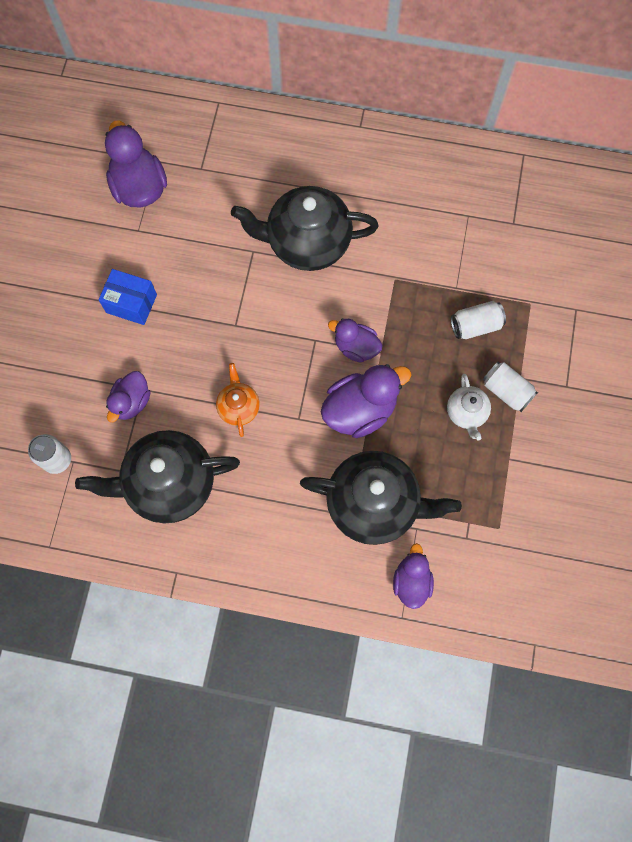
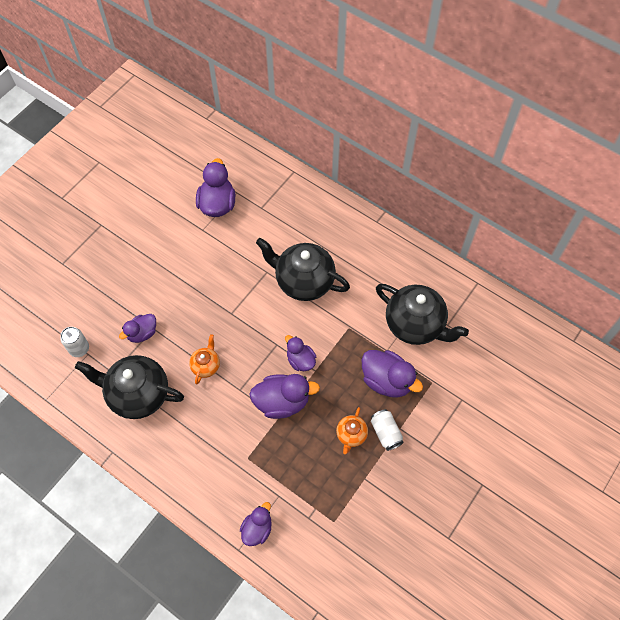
camera: 25 degrees right, 10 degrees down
(131, 303) = (175, 273): blue box -> none
(374, 504) = (259, 467): black teapot -> black teapot (415, 325)
(466, 413) = (351, 435): white teapot -> orange teapot
(475, 326) = (387, 381): white can -> purple duck

